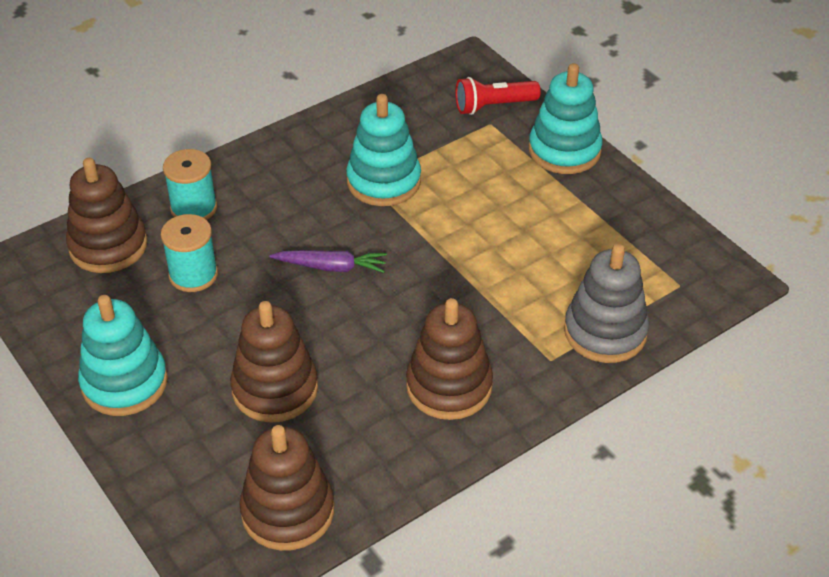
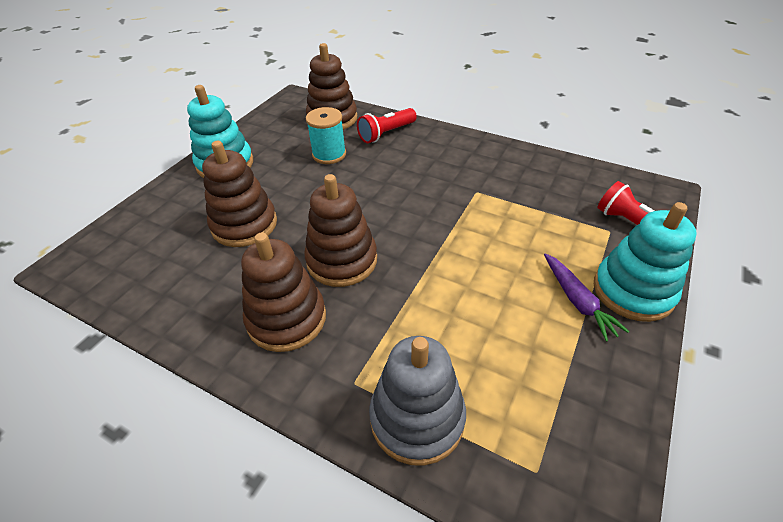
camera: 65 degrees right, 0 degrees up
(194, 208) = (386, 133): turquoise spool -> red flashlight
(288, 511) = (130, 274): brown stacking toy -> brown stacking toy (342, 260)
(331, 267) = (376, 207): purple carrot -> purple carrot (577, 301)
(383, 181) = (484, 199): turquoise stacking toy -> none

